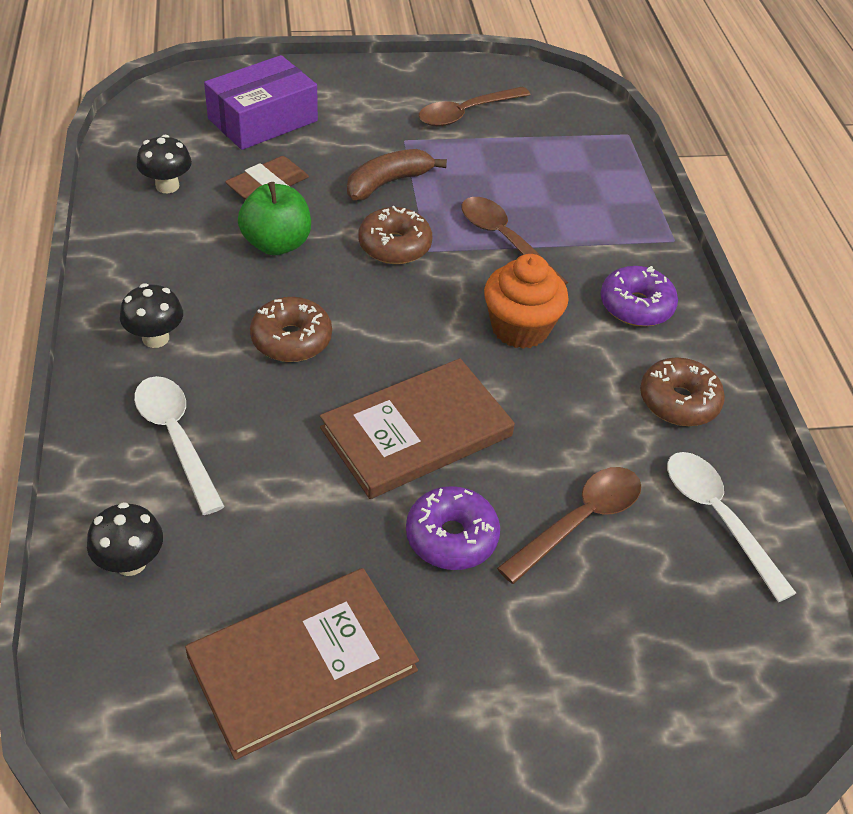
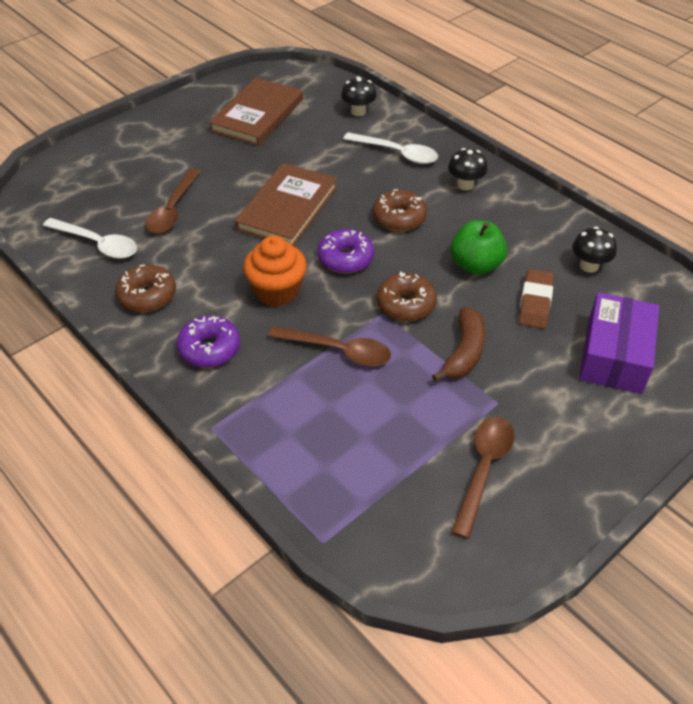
camera: 150 degrees right, 0 degrees up
(451, 537) = (232, 176): purple donut -> purple donut (345, 258)

